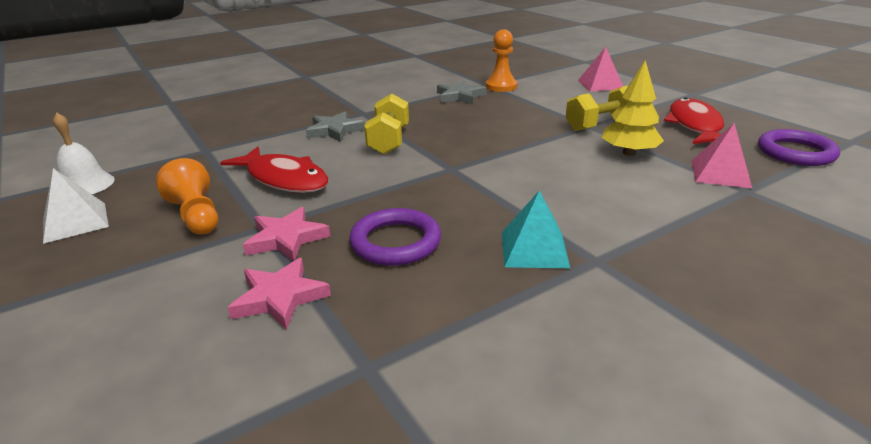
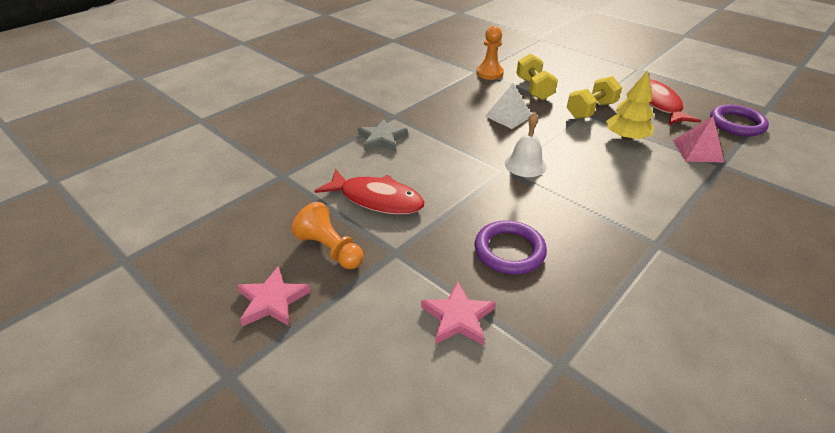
camera: 15 degrees left, 10 degrees up
(75, 222) = (227, 272): white pyramid -> white pyramid (508, 116)
(85, 185) = (200, 230): white bell -> white bell (525, 164)
(286, 238) = (423, 261): pink star -> pink star (272, 301)
(389, 141) = (436, 145): yellow dumbbell -> yellow dumbbell (534, 89)
(460, 96) = (462, 88): grey star -> none
(534, 249) = (611, 241): turquoise pyramid -> none
(600, 84) = (566, 64): pink pyramid -> none

